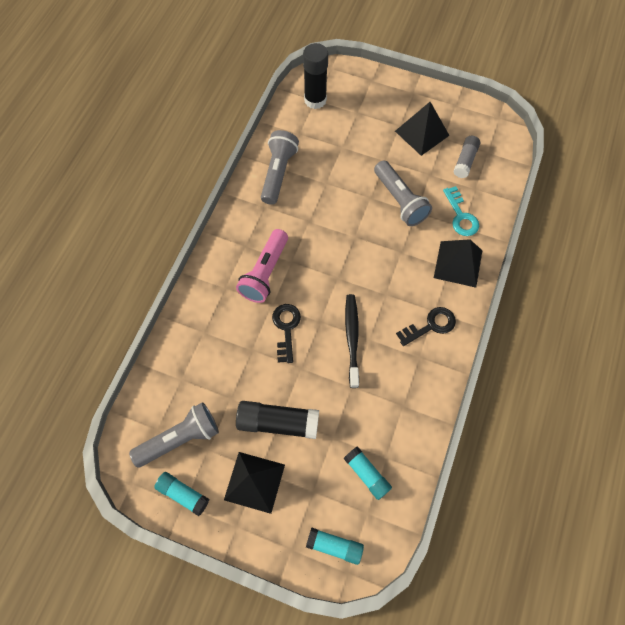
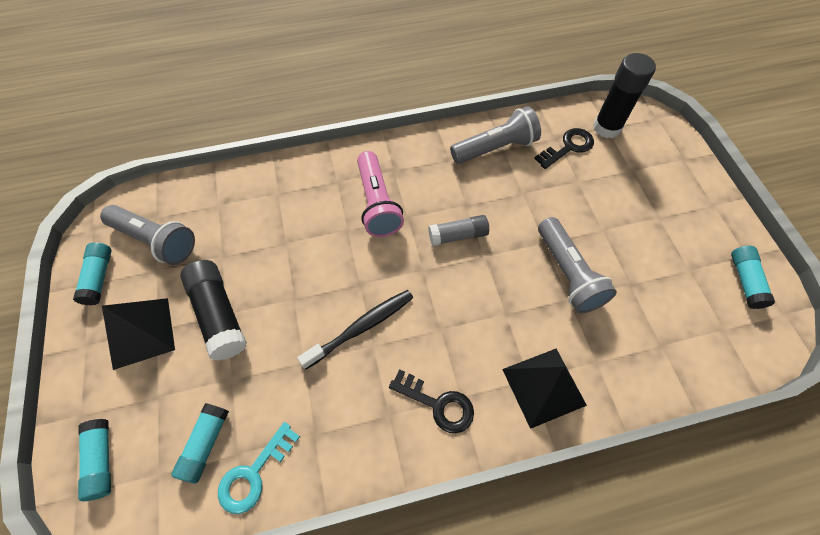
camera: 55 degrees right, 5 degrees down
(265, 273) = (377, 203): pink flashlight -> pink flashlight turned 90 degrees counterclockwise
(286, 328) = (329, 258): black key -> black key (568, 147)
(400, 200) = (568, 273): grey flashlight -> grey flashlight turned 45 degrees counterclockwise
(422, 133) = (673, 244): black pyramid -> none
(461, 216) = (609, 351): turquoise key -> turquoise key (254, 473)
(465, 161) = (686, 311): grey glue stick -> grey glue stick (458, 235)
(468, 119) = (745, 281): none -> turquoise glue stick

